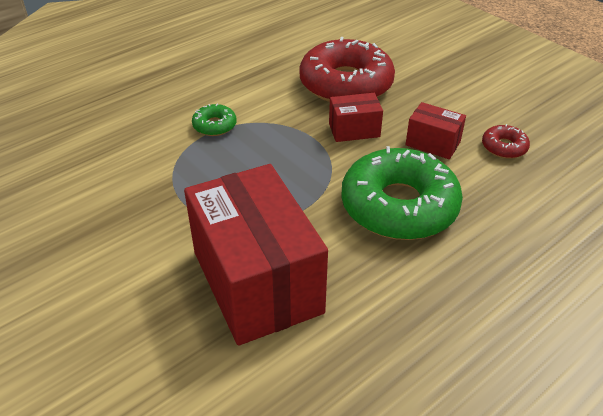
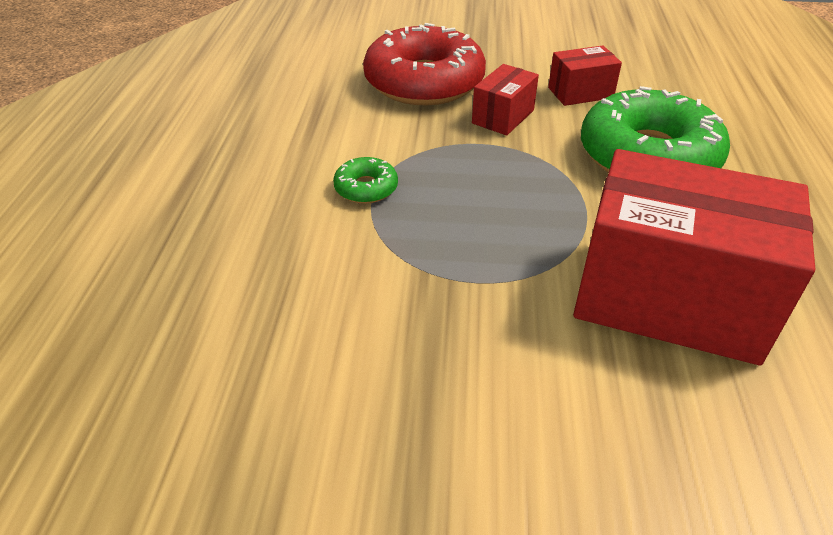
camera: 45 degrees left, 0 degrees up
(504, 147) = (630, 68): red donut -> none

